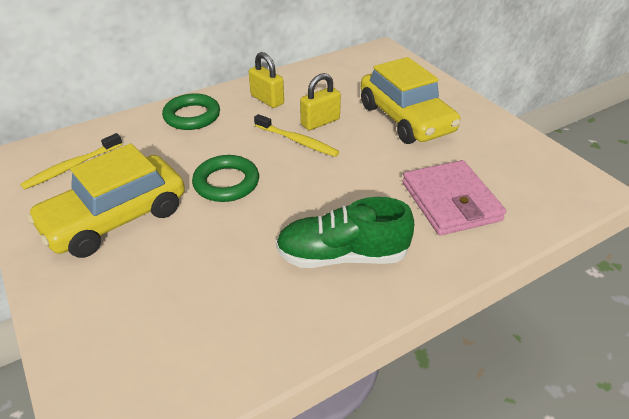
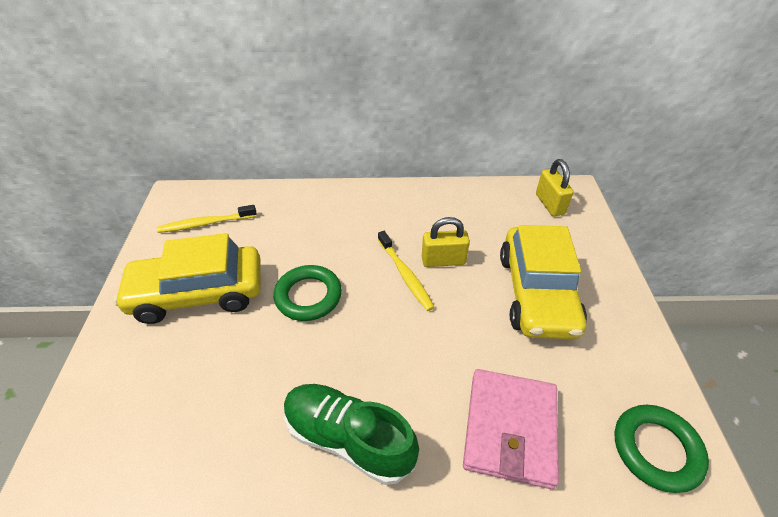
camera: 30 degrees right, 5 degrees up
(192, 116) = (333, 207): green ring -> green ring (656, 449)
(267, 100) = (411, 213): yellow padlock -> yellow padlock (549, 204)

